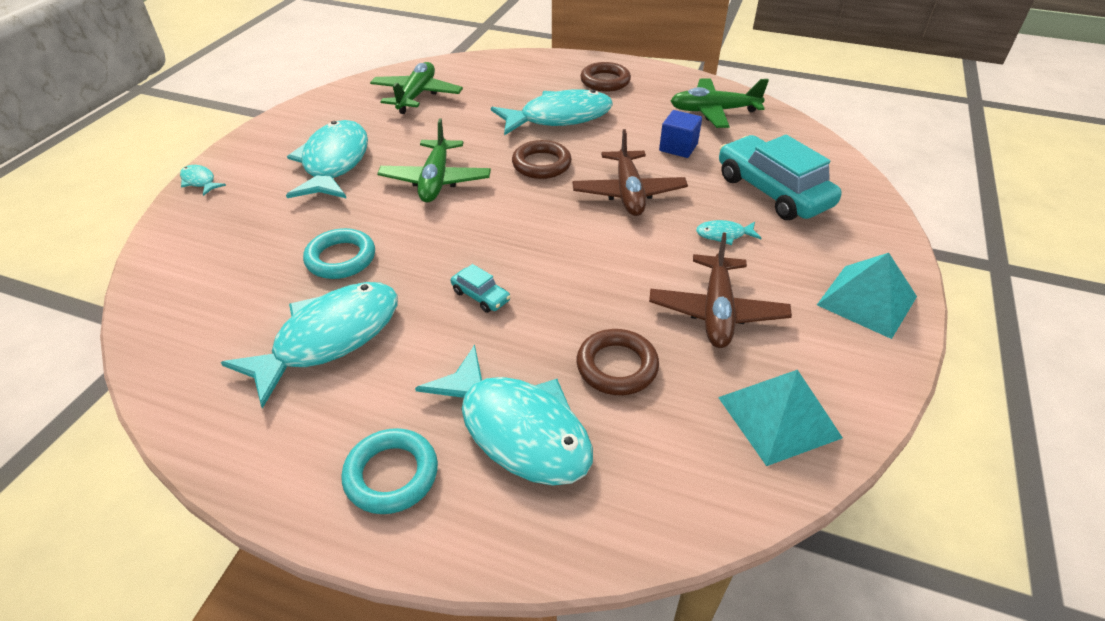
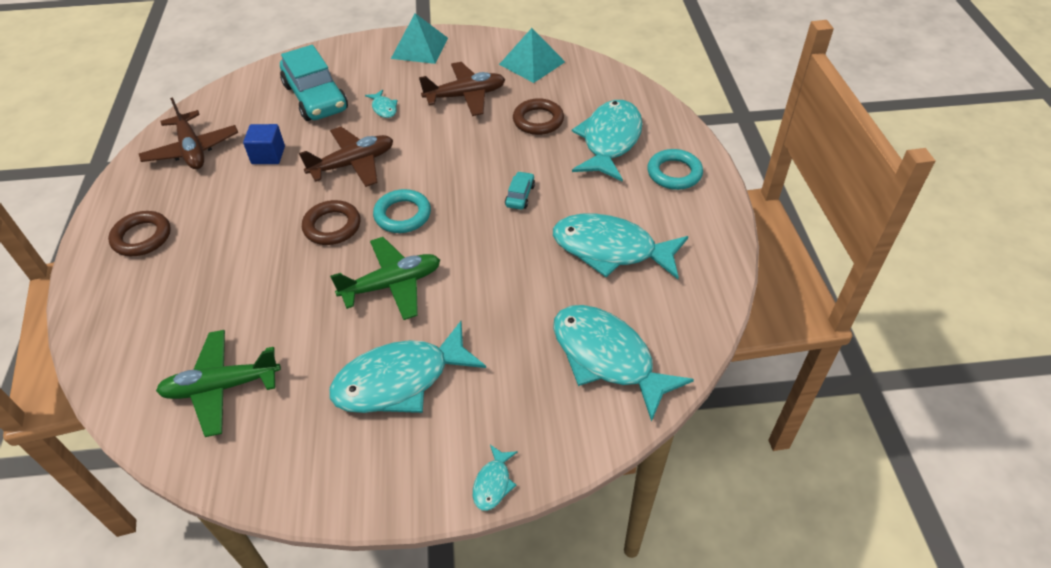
camera: 115 degrees left, 5 degrees up
(341, 258) = (532, 290): turquoise ring -> turquoise ring (402, 215)
(559, 118) = (238, 244): turquoise fish -> turquoise fish (607, 358)
(713, 111) = (192, 150): green plane -> brown plane
(772, 191) = (316, 97): turquoise car -> turquoise car turned 60 degrees counterclockwise

